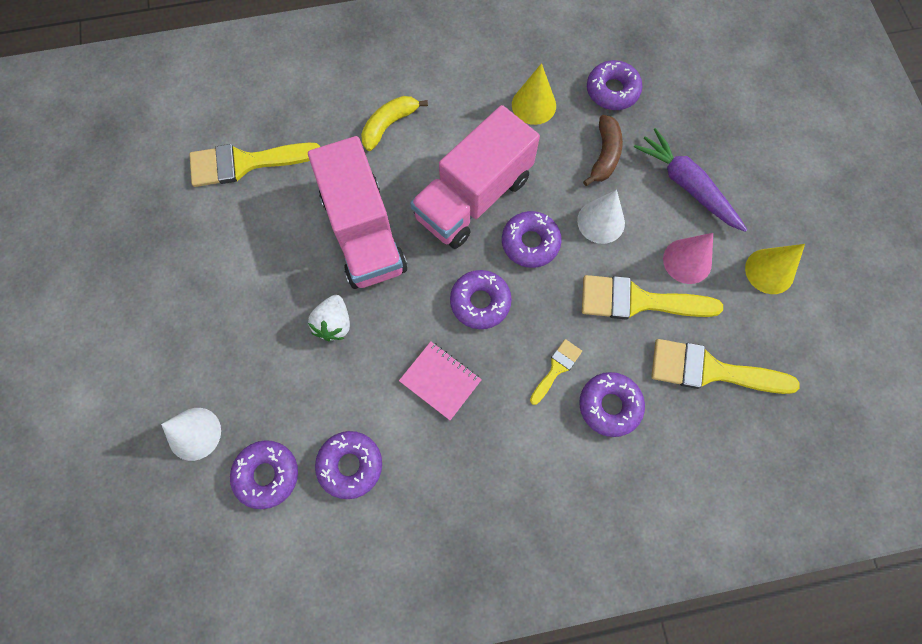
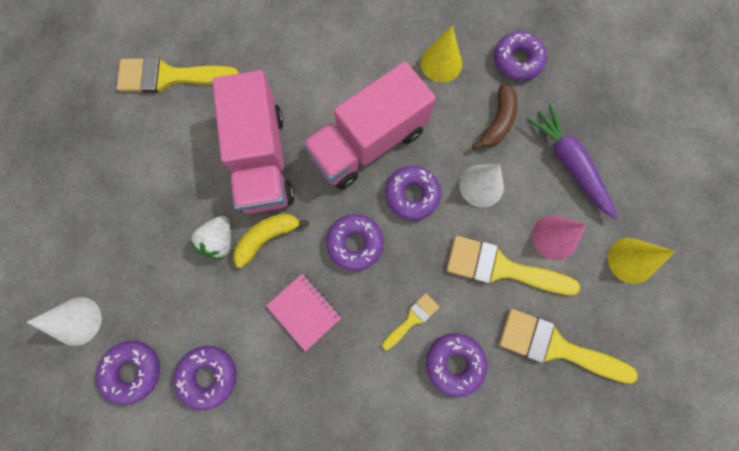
camera: 10 degrees right, 5 degrees up
(389, 125) = (305, 61): yellow banana -> yellow banana (267, 237)

